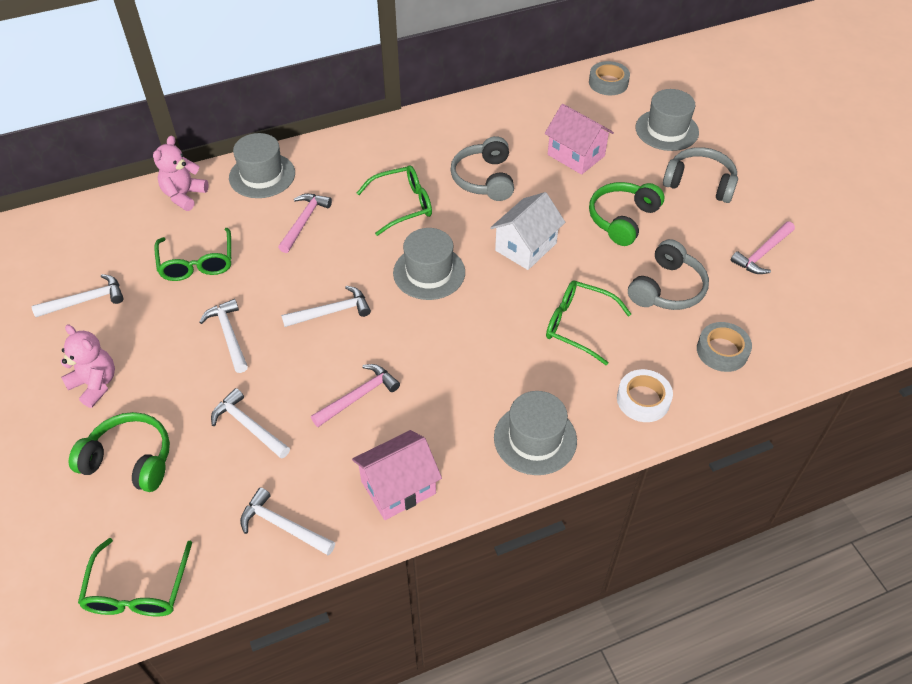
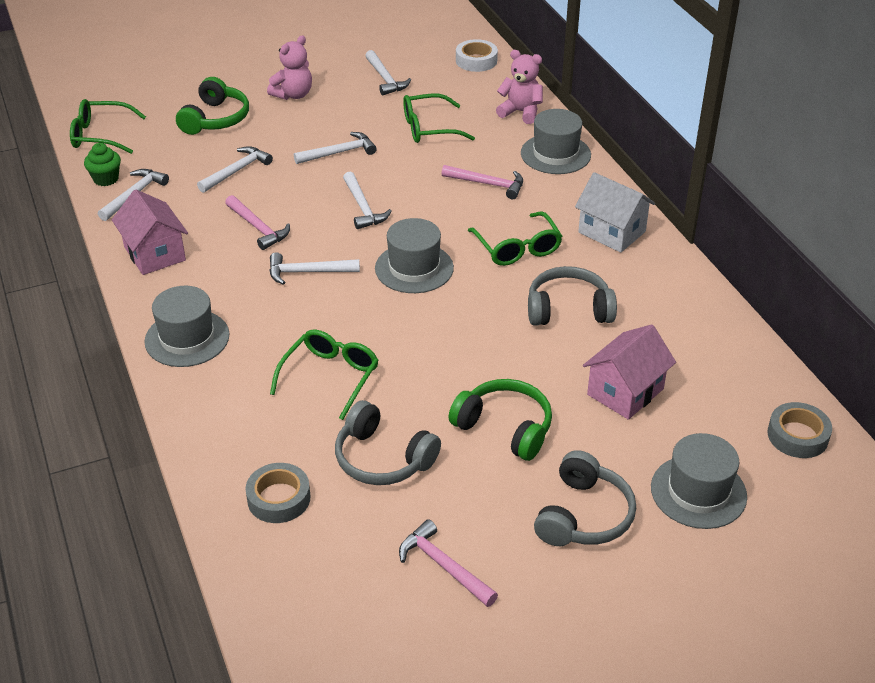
camera: 90 degrees right, 10 degrees down
(243, 564) = (106, 179): none -> green cupcake
(433, 350) = (308, 272): none -> white hammer
(525, 247) = (453, 340): white house -> white house (611, 232)
(643, 400) = (220, 421): white tape -> white tape (476, 61)

